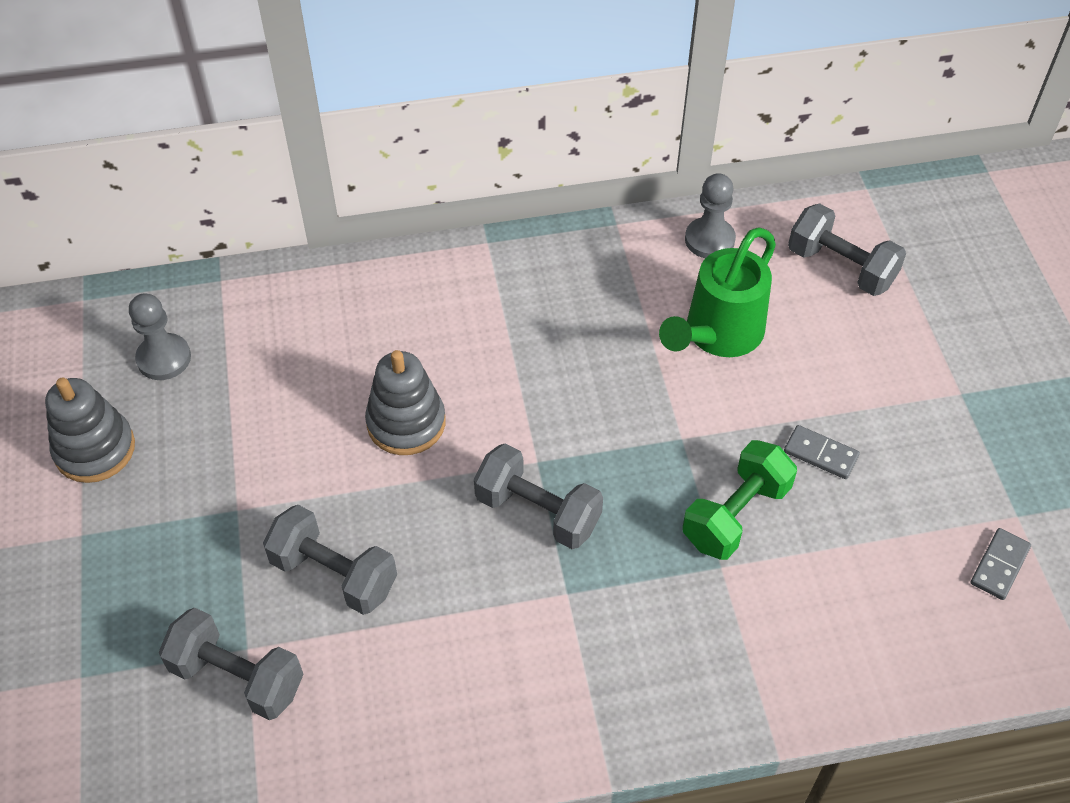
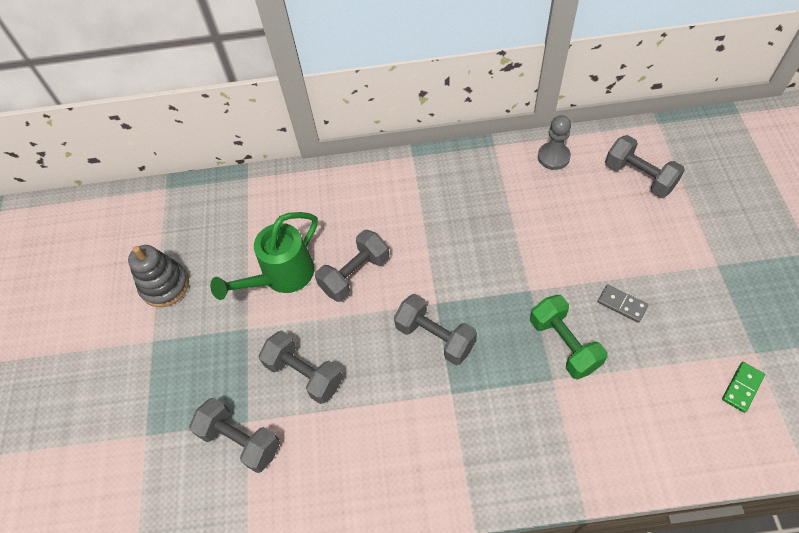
camera: 10 degrees right, 5 degrees up
(164, 358) = (210, 228): grey pawn -> none
(406, 423) = (355, 274): grey stacking toy -> grey dumbbell
(718, 334) = (556, 220): green watering can -> green watering can (282, 276)
(735, 515) = (563, 344): green dumbbell -> green dumbbell turned 75 degrees counterclockwise
(999, 565) = (742, 387): grey domino -> green domino

